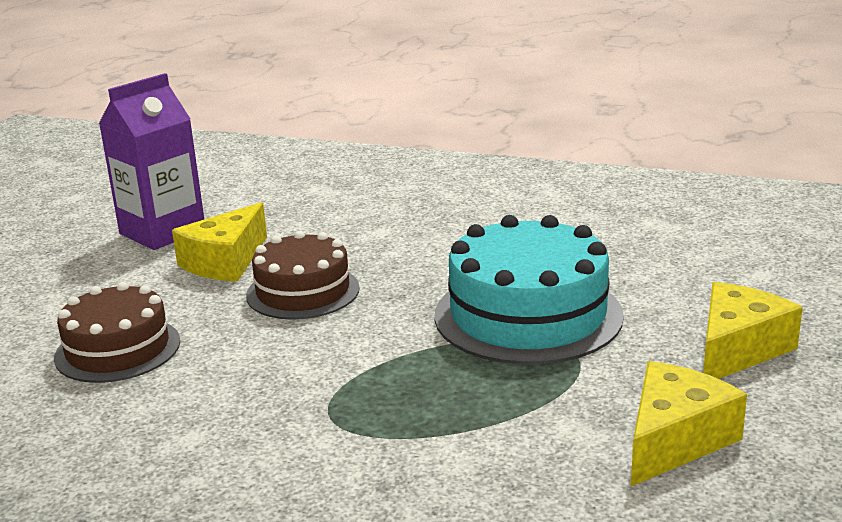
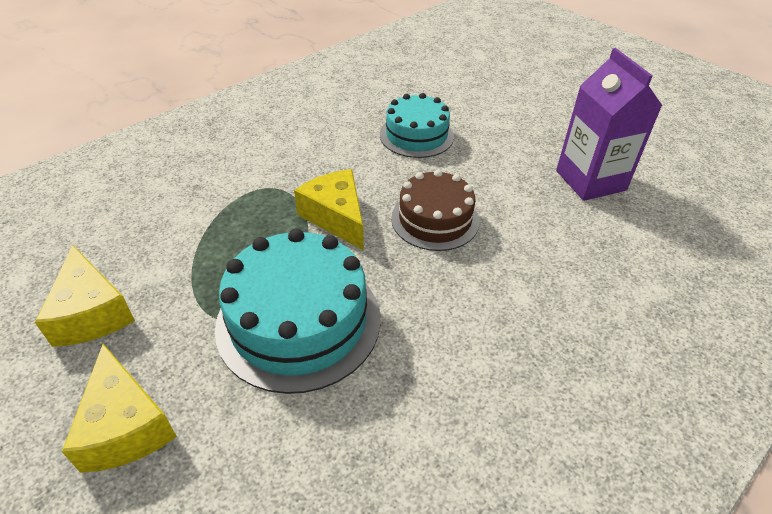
camera: 115 degrees right, 20 degrees up
(118, 349) = (416, 135): brown cake -> turquoise cake
(225, 262) = (513, 197): yellow cheese -> yellow cheese (336, 217)

